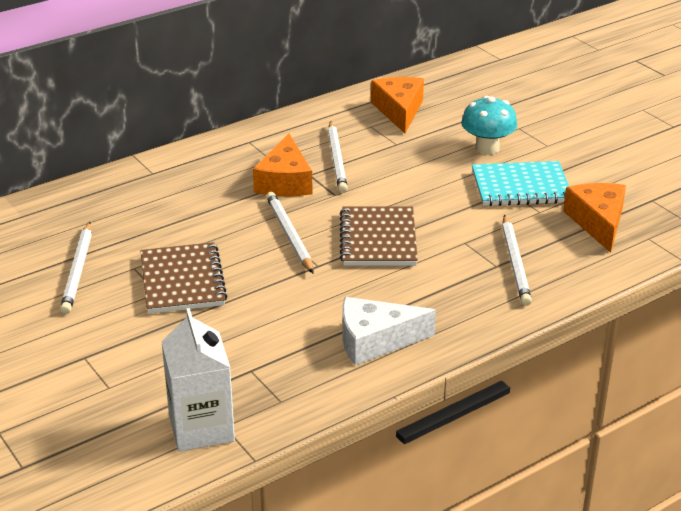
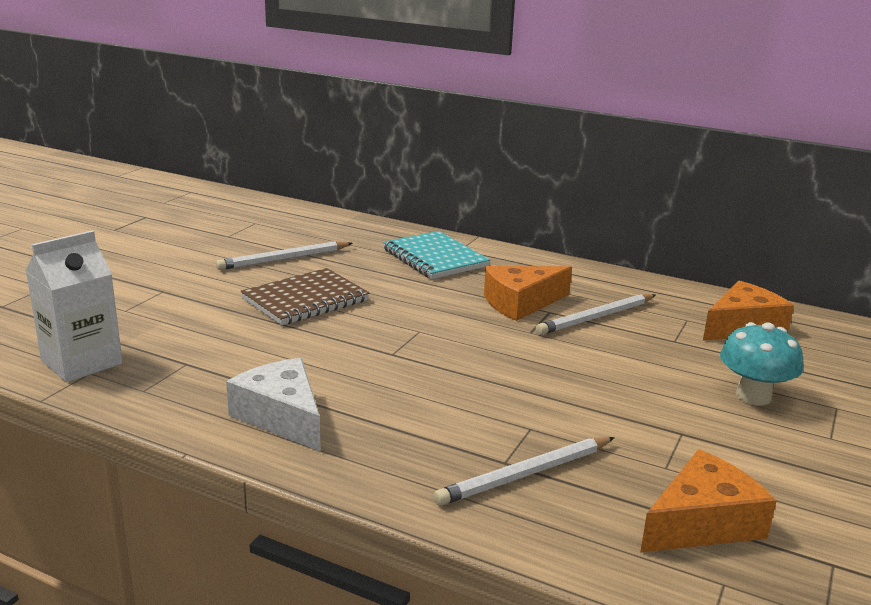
camera: 60 degrees right, 10 degrees down
(289, 235) = (430, 327): white pencil -> none
(378, 239) = (475, 374): brown notebook -> none
(521, 187) = (702, 439): turquoise notebook -> turquoise notebook (435, 258)

